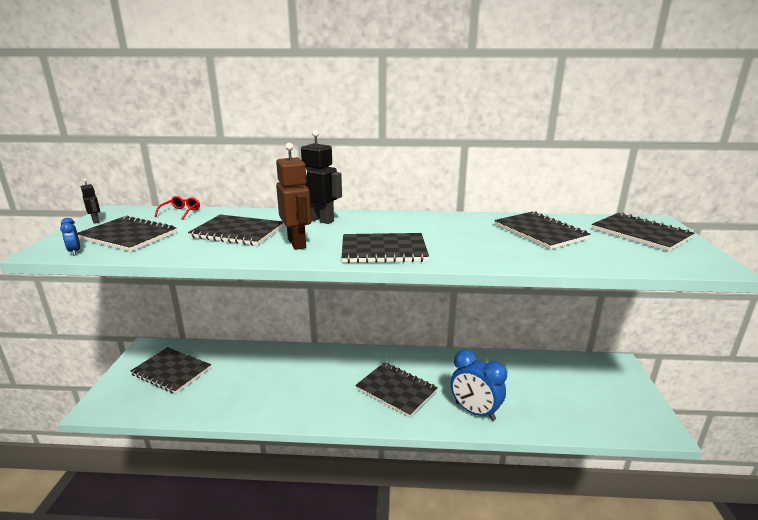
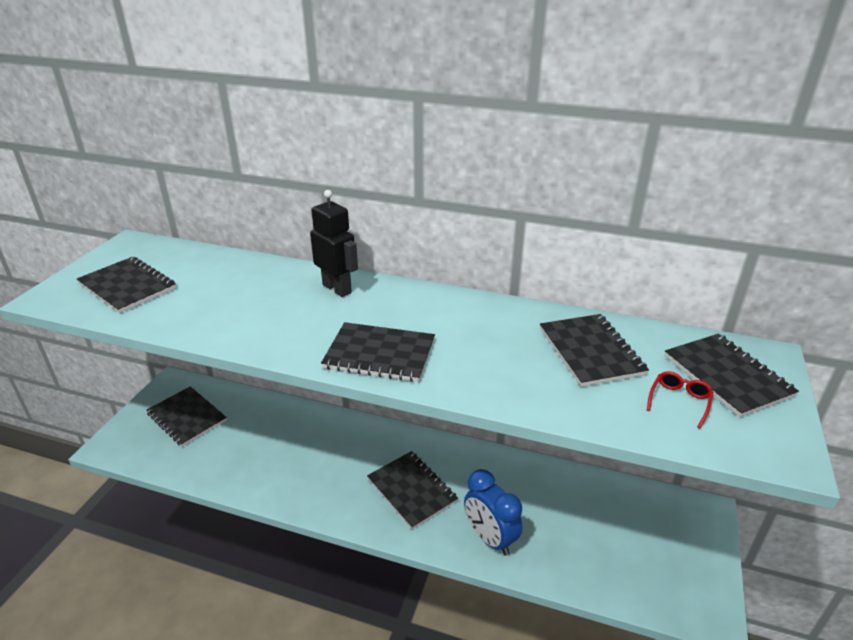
camera: 15 degrees right, 10 degrees up
(75, 252) = (69, 304): blue clock -> none
(96, 221) = (107, 257): black robot -> none
(181, 212) = (195, 253): red glasses -> red glasses (679, 401)
(237, 232) = (238, 297): black notebook -> none
(297, 243) = (291, 326): brown robot -> none

